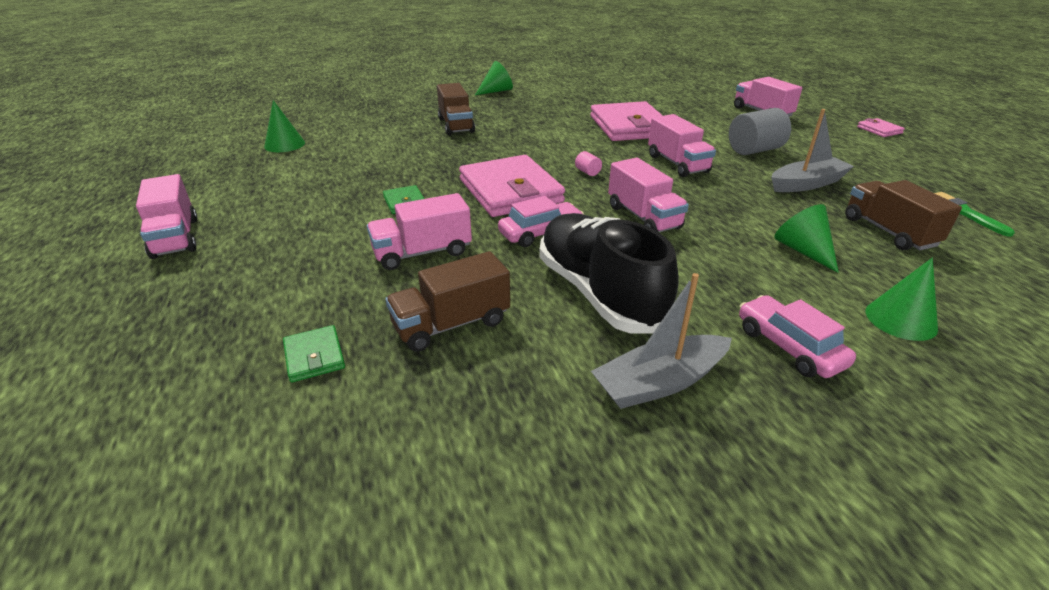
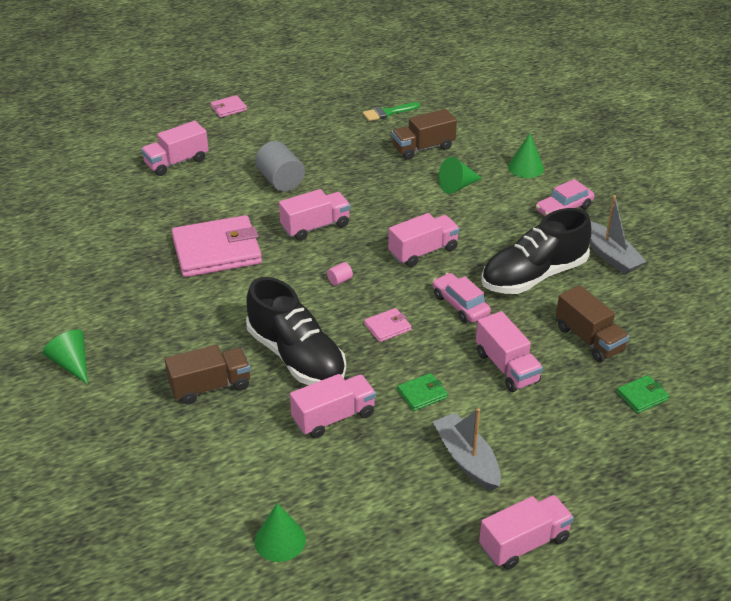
camera: 95 degrees left, 5 degrees up
(397, 164) = (333, 417): none -> pink truck
(479, 152) = (296, 357): none -> black shoe
(510, 191) = (387, 327): pink wallet -> pink wallet, size x0.44
(807, 184) = (350, 166): grey boat -> grey boat (467, 459)

